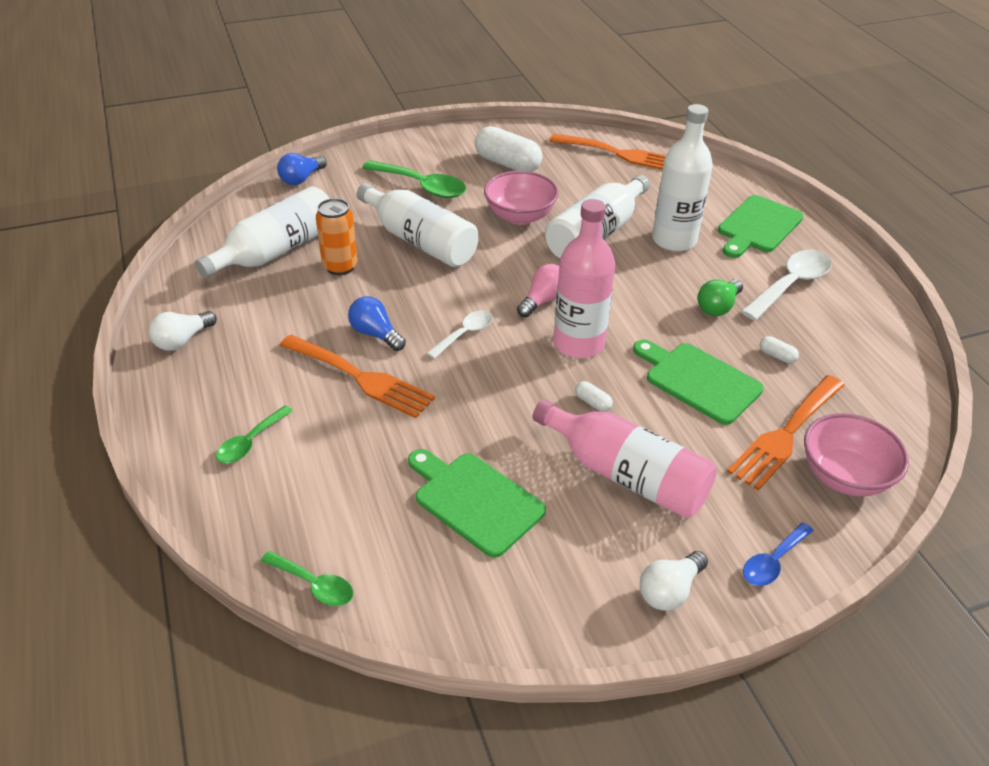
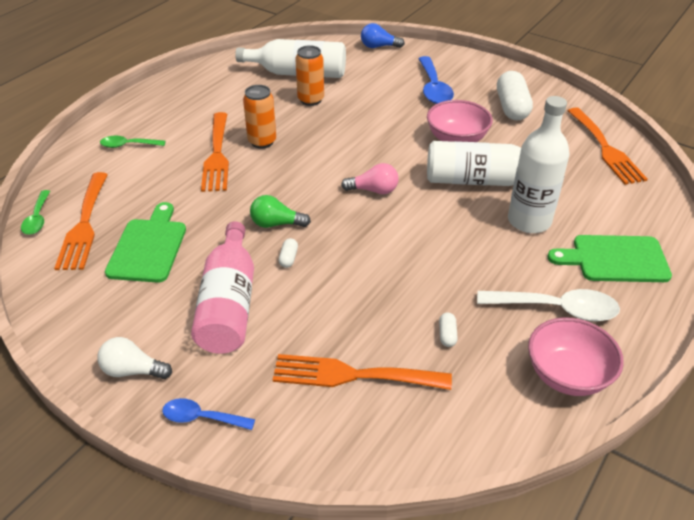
camera: 55 degrees right, 0 degrees up
(182, 340) = (187, 85): white light bulb -> none
(375, 334) = (262, 141): blue light bulb -> orange can
(375, 543) = (84, 225): none -> orange fork
(420, 241) = (374, 114): white bottle -> none
(422, 186) = (433, 88): green spoon -> blue spoon
(465, 334) = (300, 174): white spoon -> none
(578, 343) = (345, 225): pink bottle -> none
(699, 381) = (367, 301): green cutting board -> none
(718, 307) = (471, 277): green light bulb -> green light bulb (276, 224)
(844, 476) = (335, 430): pink bowl -> pink bowl (567, 375)

